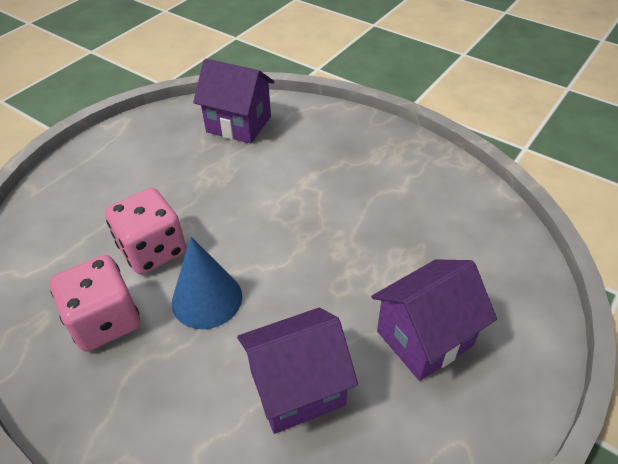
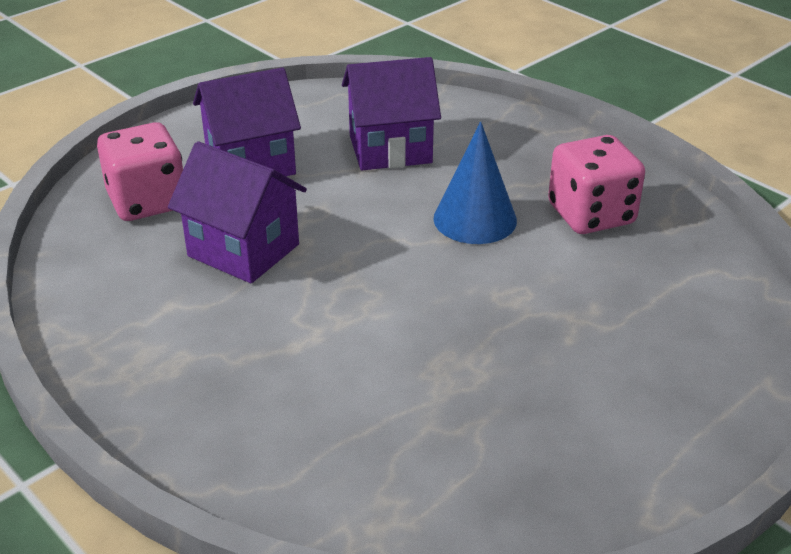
camera: 170 degrees left, 10 degrees down
(153, 250) = (547, 274): pink dice -> pink dice (147, 201)
(239, 124) = (404, 467): purple house -> purple house (243, 250)

